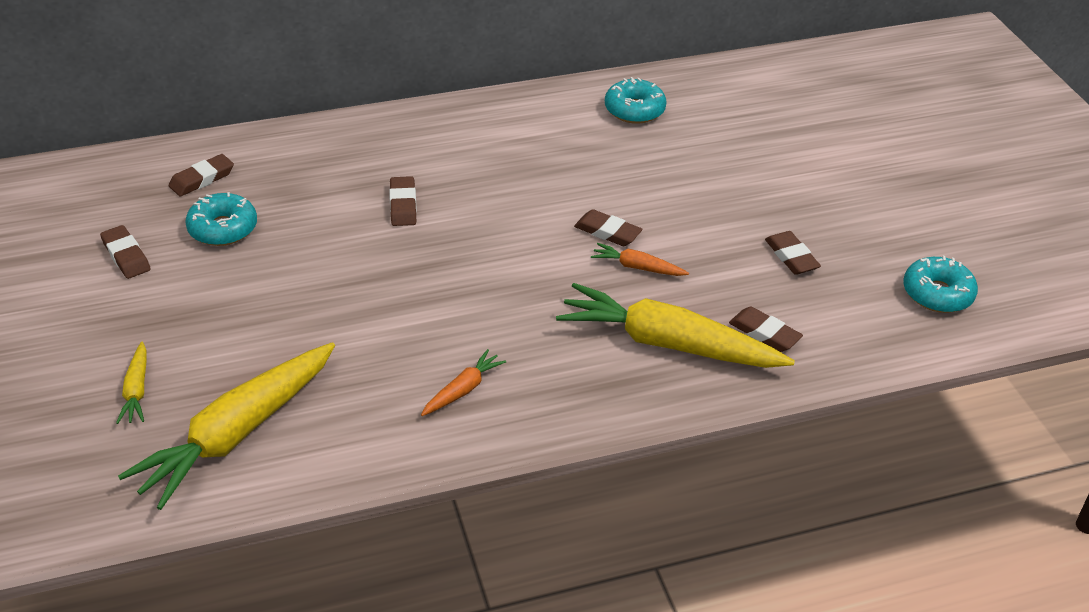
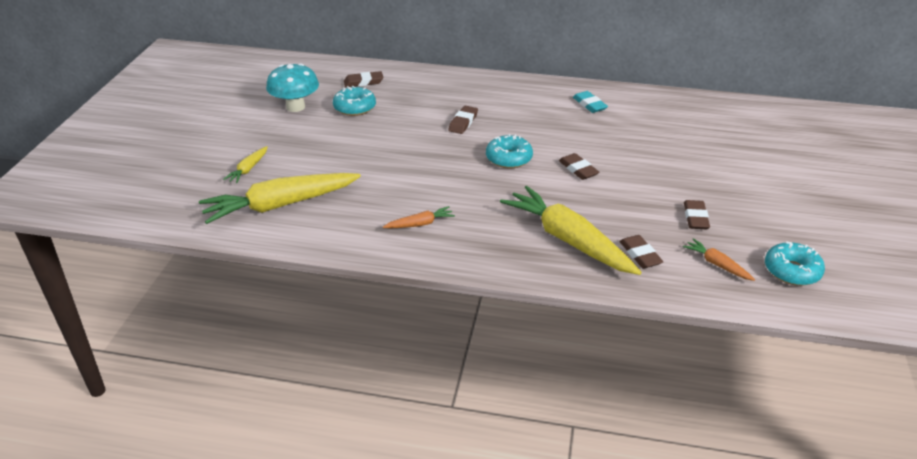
camera: 30 degrees right, 5 degrees down
(126, 256) = (295, 107): brown eraser -> turquoise mushroom
(552, 124) = (589, 104): none -> turquoise eraser
(634, 110) = (650, 110): turquoise donut -> turquoise donut (509, 158)
(637, 267) = (582, 193): orange carrot -> orange carrot (717, 264)

